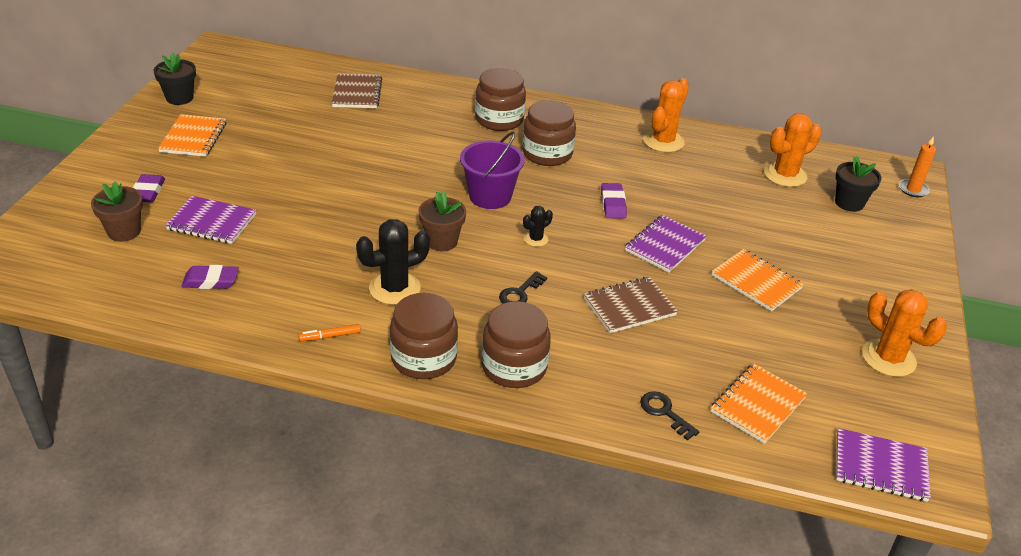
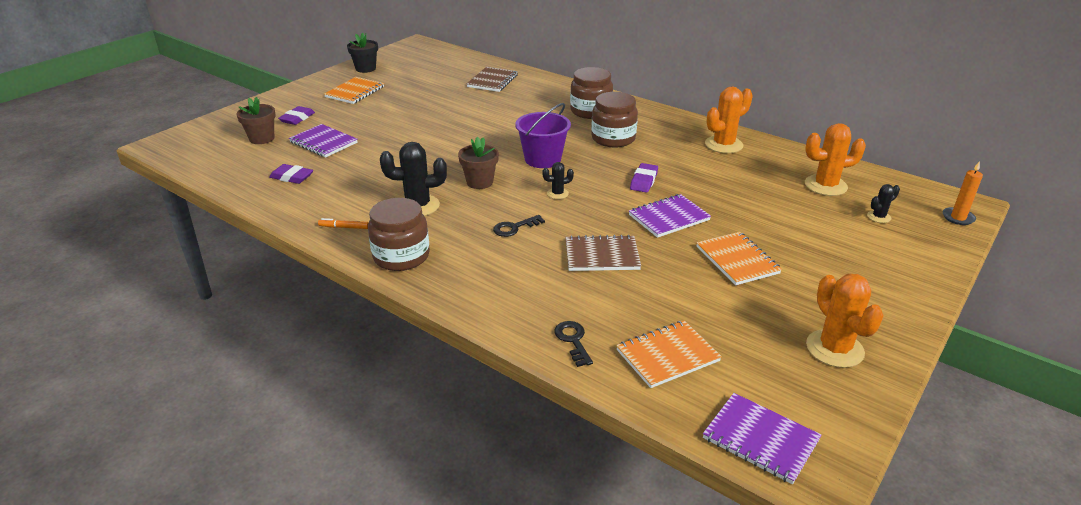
camera: 25 degrees right, 5 degrees down
(514, 367) = (468, 277): brown jar -> none
(849, 203) = (879, 217): black flower pot -> black cactus

